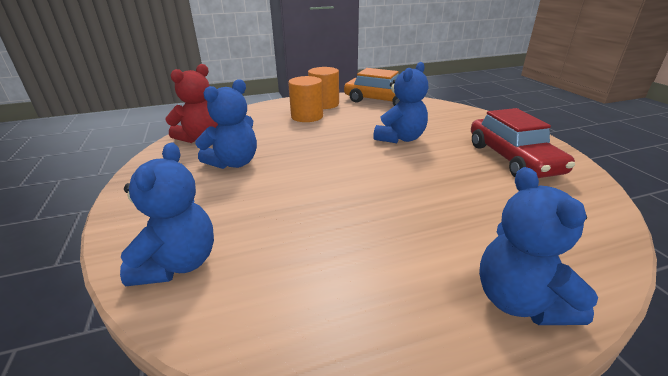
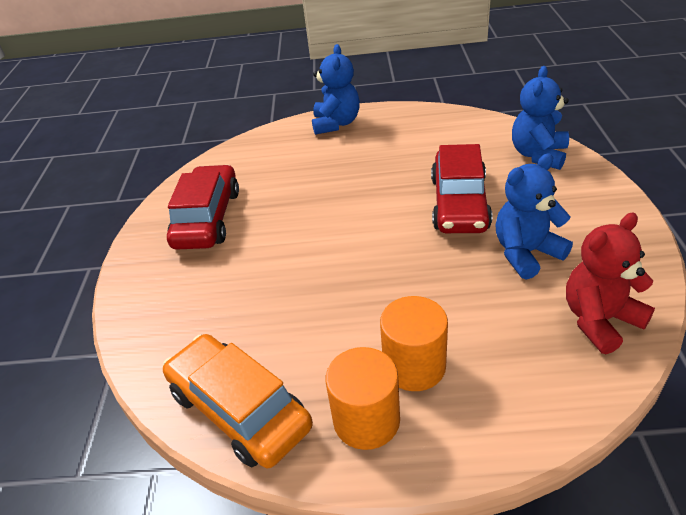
camera: 160 degrees left, 10 degrees up
(287, 192) = (459, 203): none -> red car
(400, 138) = (295, 272): blue teddy bear -> none

